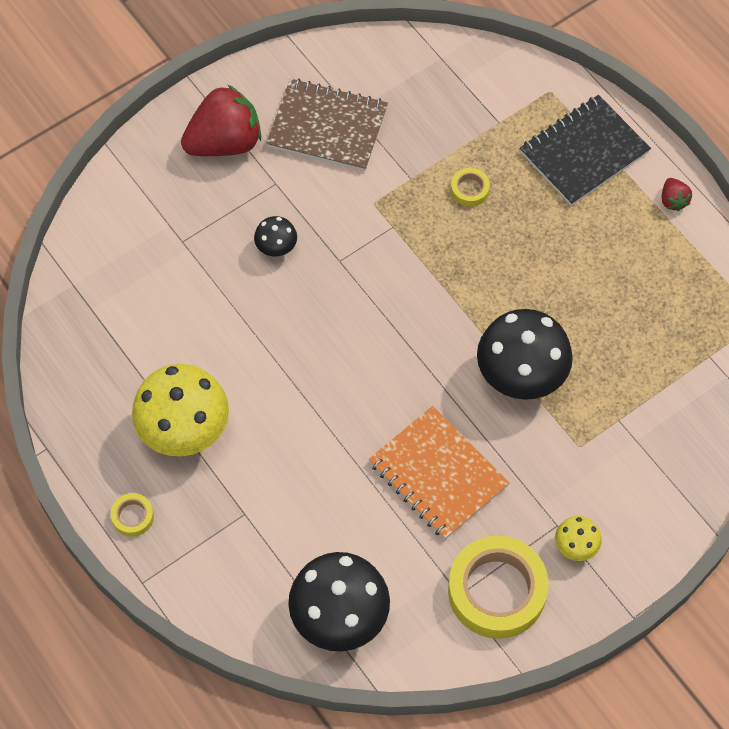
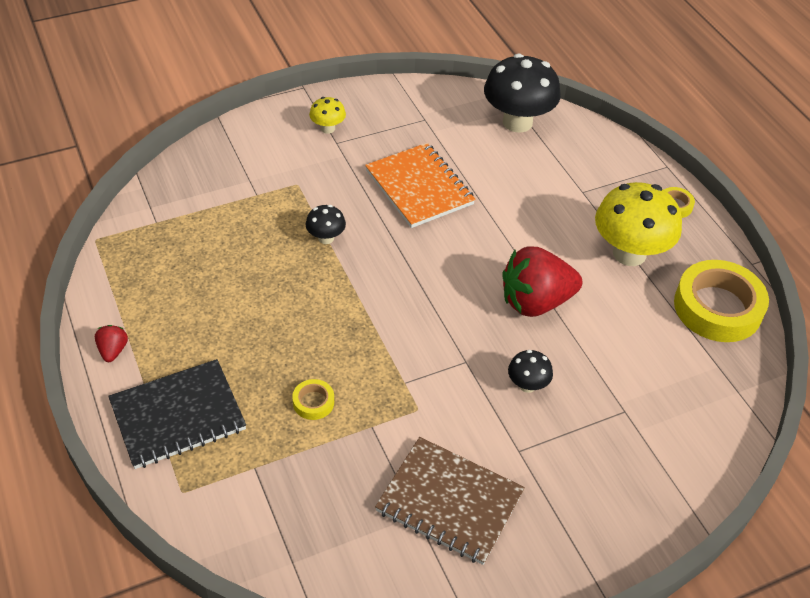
camera: 170 degrees left, 15 degrees down
(225, 142) = (570, 508): red strawberry -> red strawberry (535, 302)
(497, 591) = (396, 116): yellow tape -> yellow tape (717, 307)
(520, 376) = (326, 238): black mushroom -> black mushroom, size x0.47

